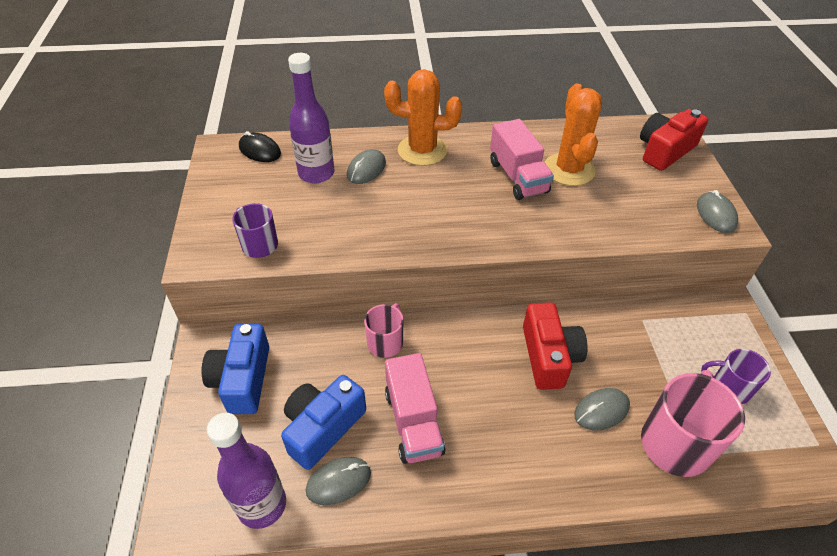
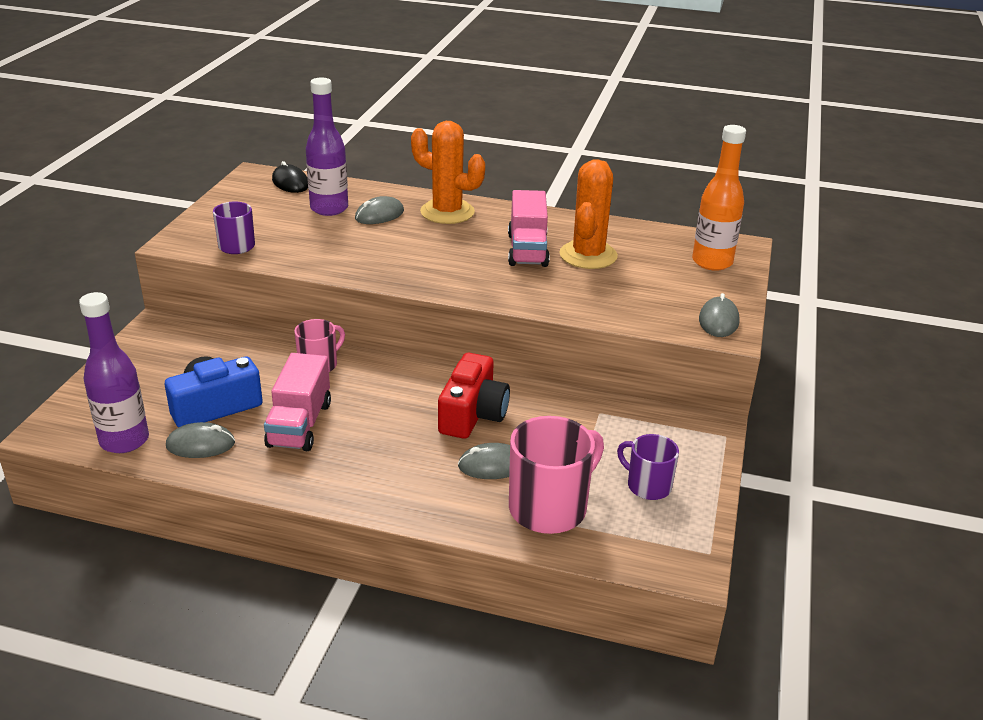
camera: 20 degrees right, 15 degrees down
(242, 379) = (169, 357): blue camera -> none
(664, 151) = (712, 262): red camera -> orange bottle

